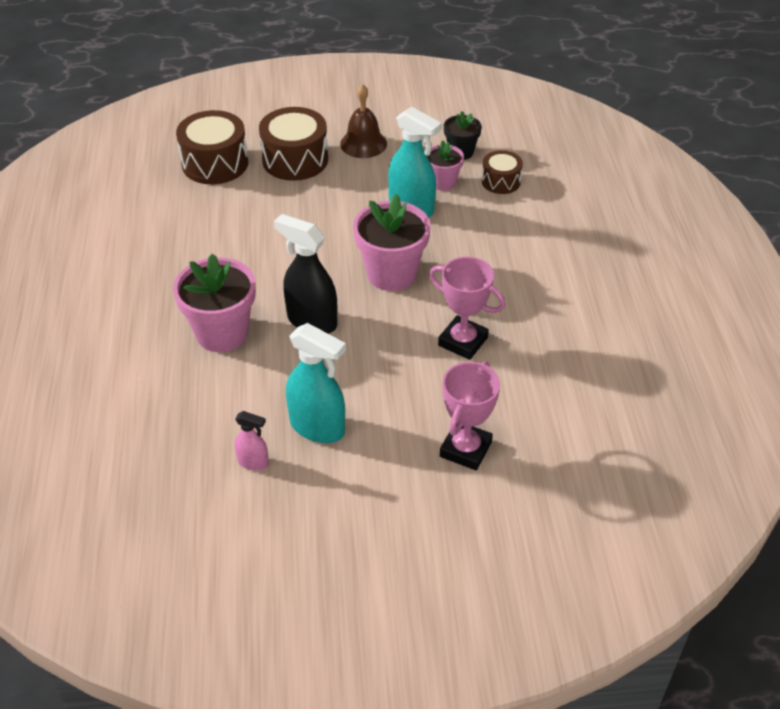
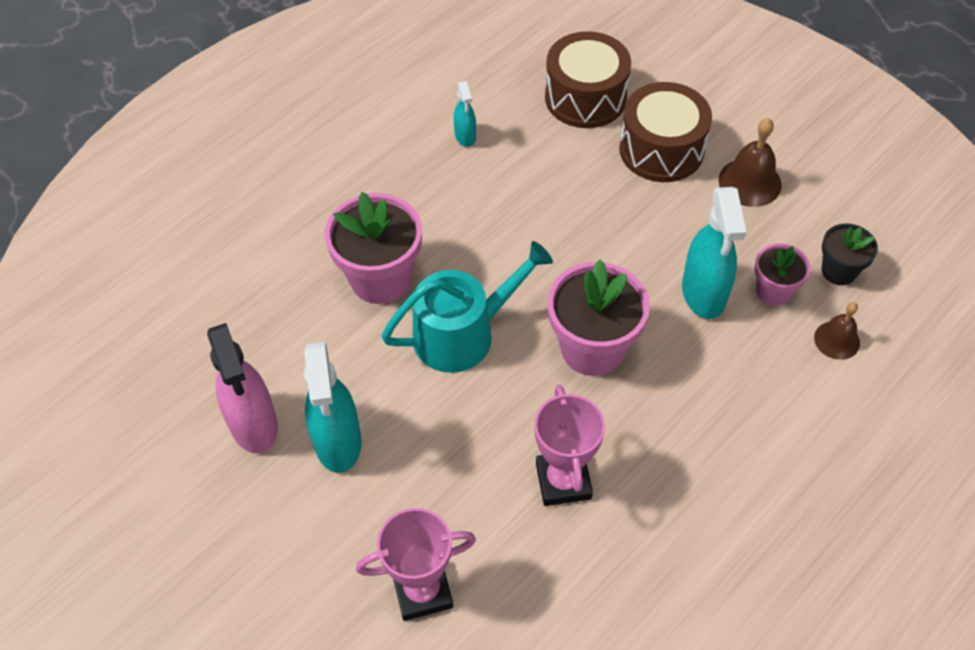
camera: 50 degrees right, 10 degrees up
(168, 229) = (465, 136): none -> turquoise spray bottle
(253, 462) = (254, 425): pink spray bottle -> pink spray bottle, size x1.92
(311, 321) = (463, 333): black spray bottle -> turquoise watering can
(501, 181) = (837, 340): brown drum -> brown bell

